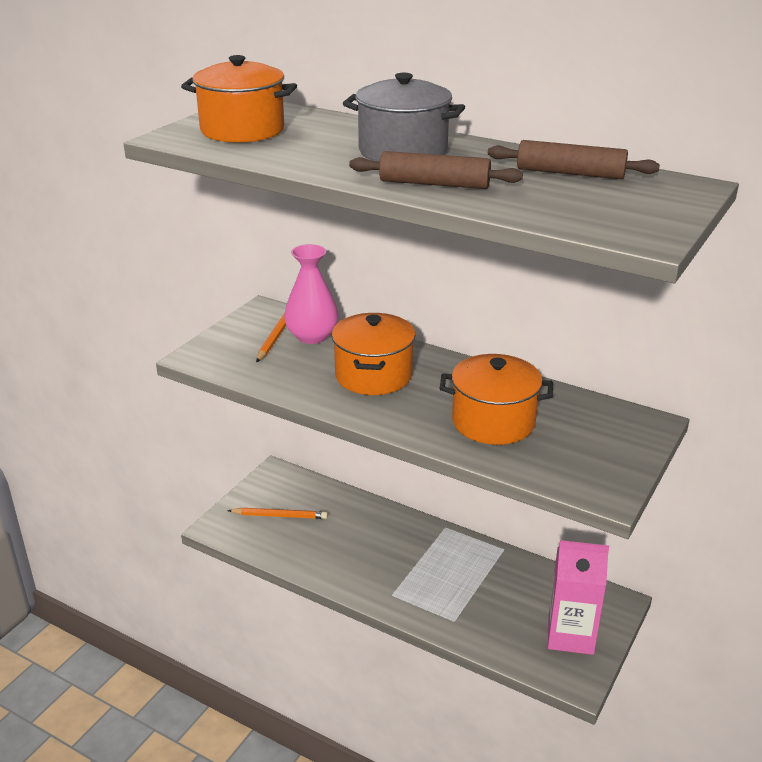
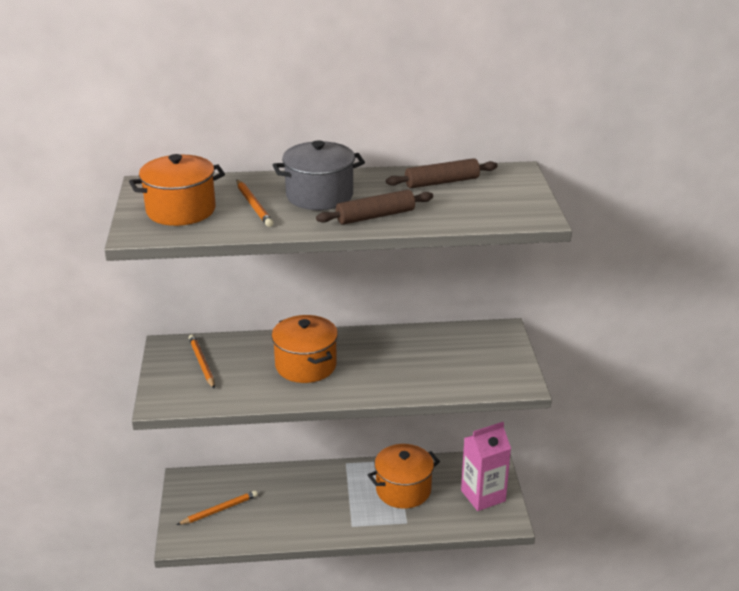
camera: 35 degrees left, 0 degrees up
(312, 336) = (229, 353): pink vase -> none
(319, 143) = (254, 205): none -> orange pencil
(493, 422) = (415, 366): orange pot -> orange pot (403, 490)

